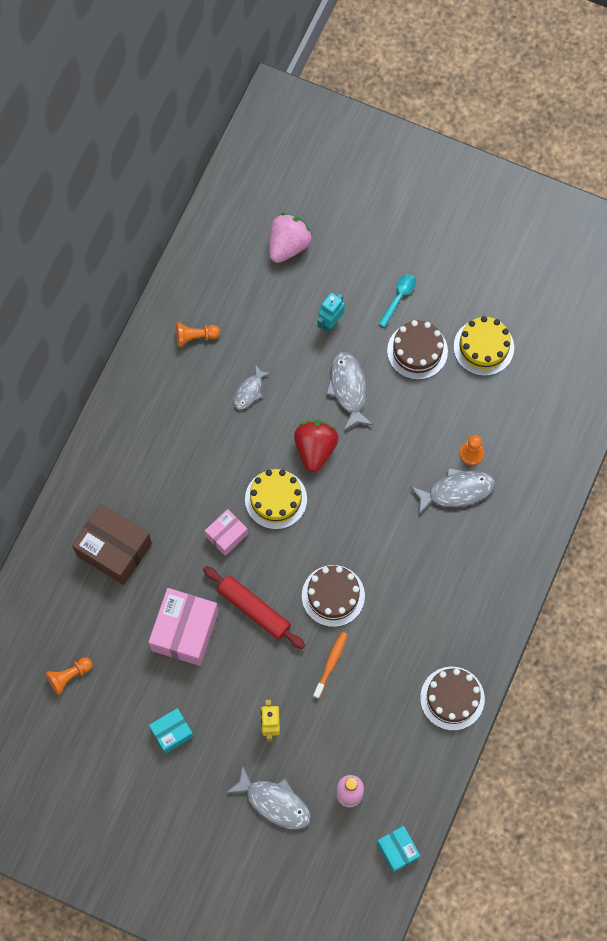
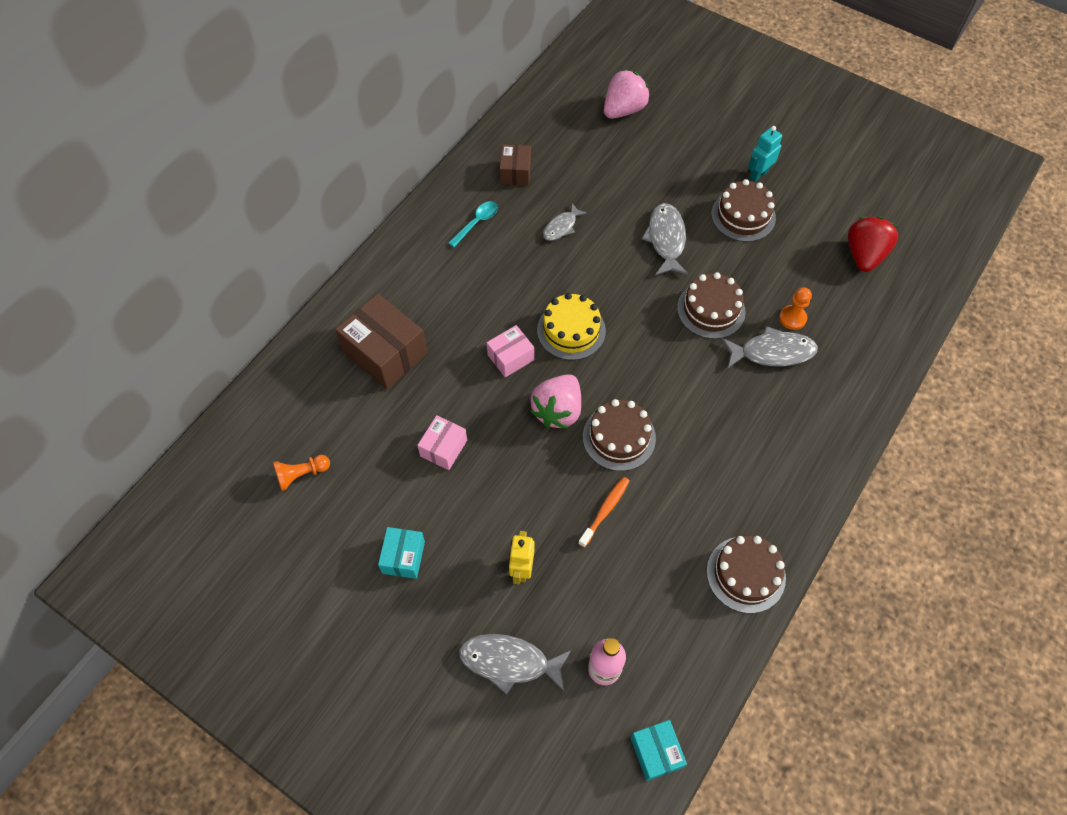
camera: 10 degrees right, 10 degrees down
(172, 732) = (403, 557): turquoise box -> turquoise box turned 60 degrees counterclockwise
(185, 631) = (443, 448): pink box -> pink box, size x0.56
(195, 337) = (515, 172): orange pawn -> brown box
(254, 609) = (526, 437): red rolling pin -> none
(274, 802) = (509, 662): grey fish -> grey fish turned 150 degrees clockwise
(277, 579) = (558, 410): none -> pink strawberry
(315, 449) = (622, 289): red strawberry -> red strawberry (864, 255)
(330, 322) = (656, 179): turquoise robot -> turquoise robot (758, 174)
(398, 297) = (729, 167): turquoise spoon -> turquoise spoon (476, 223)
(398, 457) = (711, 310): none -> brown cake
(483, 347) = (814, 222): yellow cake -> none

